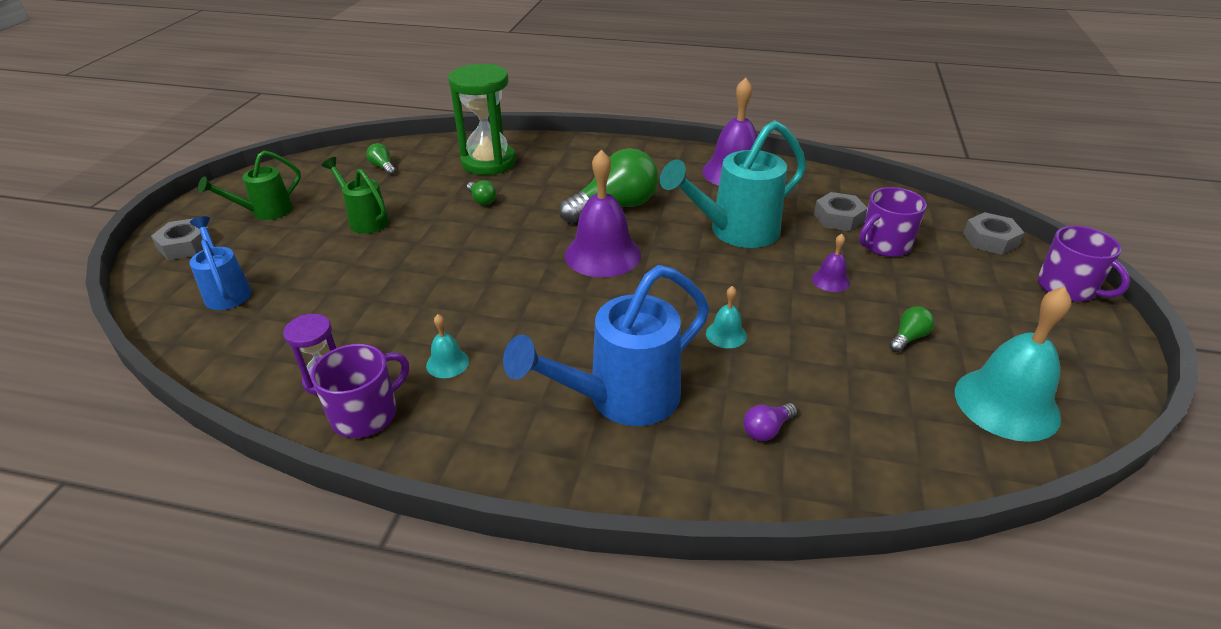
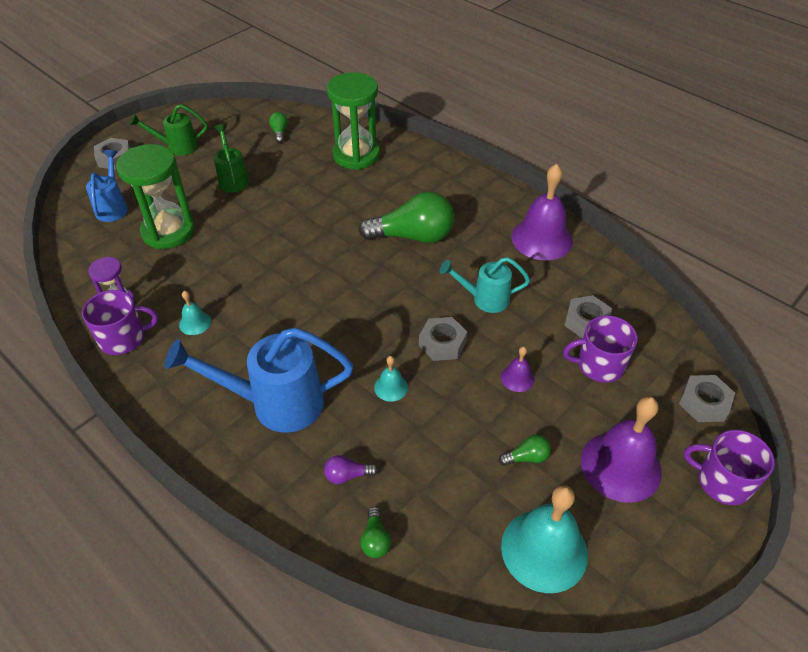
camera: 30 degrees right, 10 degrees up
(328, 290) = (168, 231): none -> green hourglass
(482, 200) = (322, 191): green light bulb -> green light bulb (375, 539)
(602, 254) = (366, 277): purple bell -> purple bell (620, 466)
(735, 232) = (484, 299): turquoise watering can -> turquoise watering can, size x0.58
(735, 280) = (442, 343): none -> grey nut
(1067, 288) = (722, 481): purple mug -> purple mug turned 120 degrees clockwise

